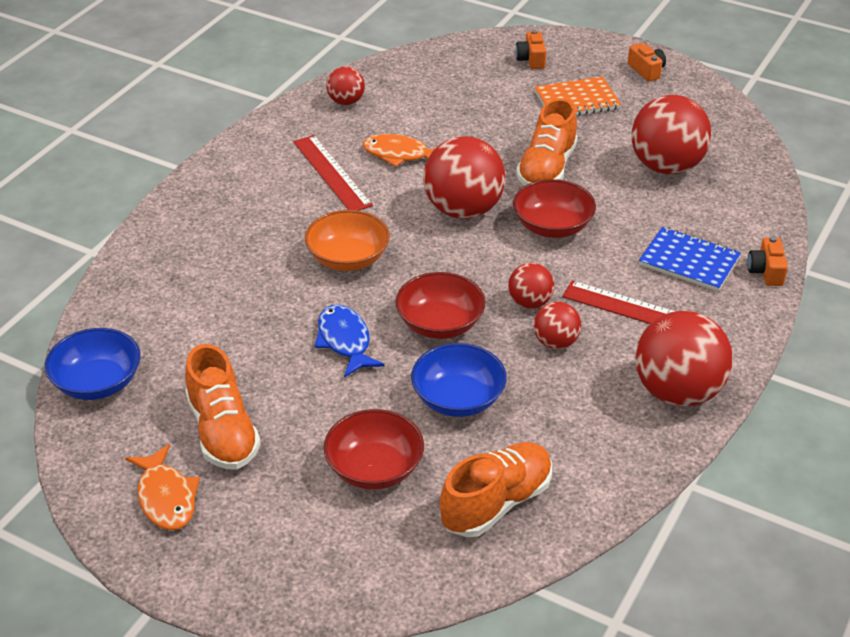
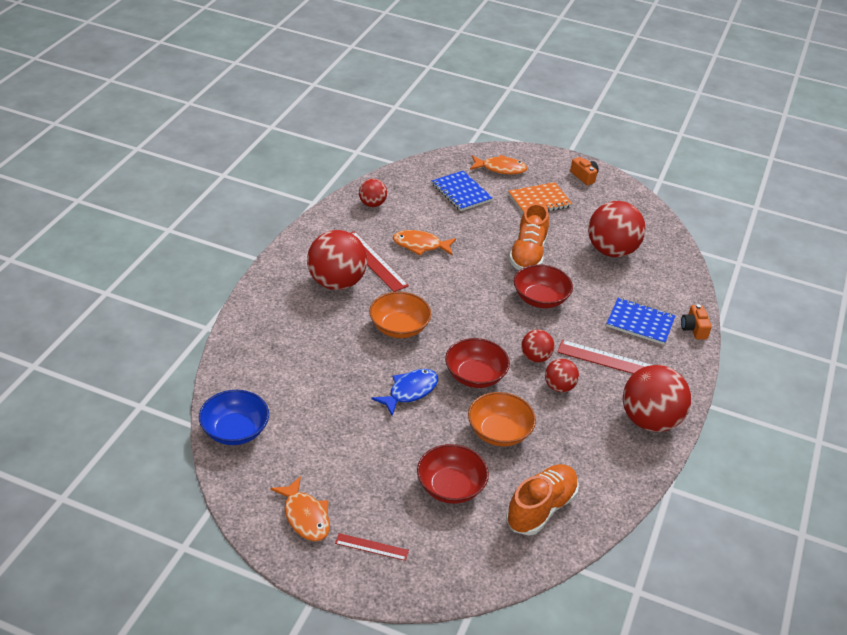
camera: 10 degrees left, 0 degrees up
(223, 432) = (336, 464): orange shoe -> none
(248, 542) = (371, 547): none -> red ruler
(345, 341) = (410, 391): blue fish -> blue fish turned 75 degrees clockwise
(458, 399) = (499, 432): blue bowl -> orange bowl
(463, 210) = (474, 287): red ball -> red ball (336, 282)
(470, 89) = (461, 192): none -> blue notebook
(531, 59) = (500, 169): orange camera -> orange fish

